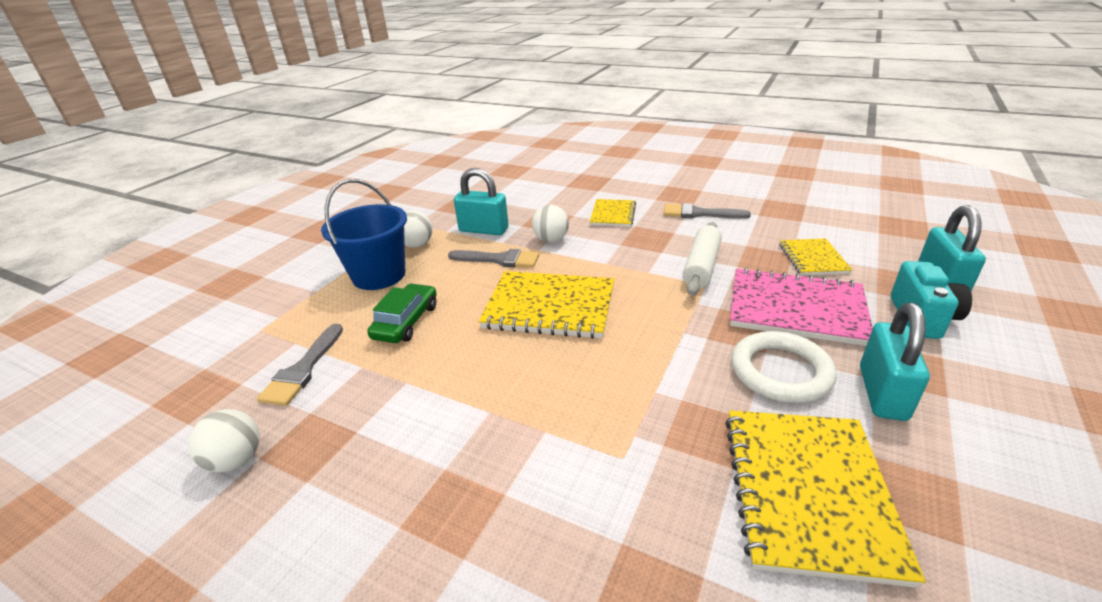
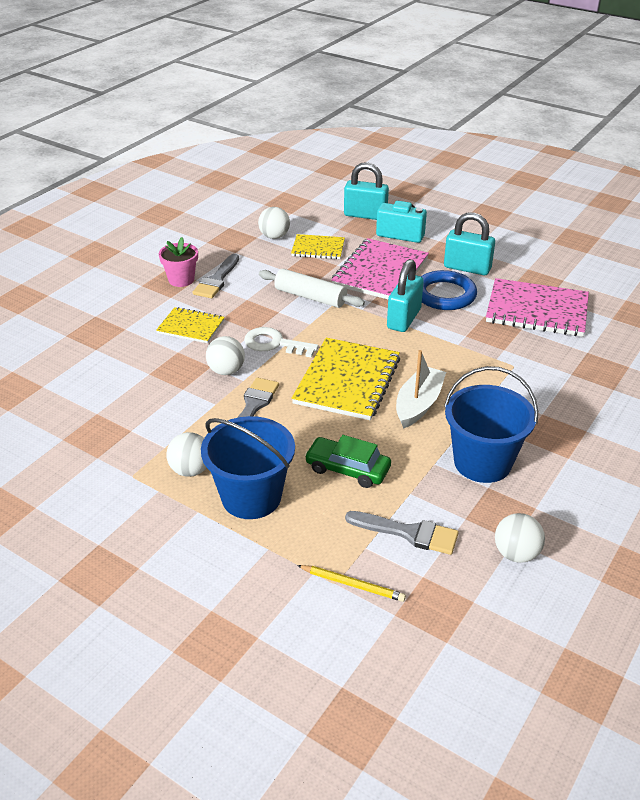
camera: 85 degrees left, 5 degrees up
(253, 339) = (352, 584): none -> yellow pencil
(402, 425) = (482, 462): none -> blue bucket
(484, 230) = (179, 417): turquoise padlock -> turquoise padlock (403, 319)
(513, 362) = (418, 404): none -> white boat
(602, 257) = (274, 343): none -> white key
(687, 198) = (181, 280): none -> pink flower pot
(780, 371) = (444, 294): white ring -> blue ring
(808, 492) = (537, 310): yellow notebook -> pink notebook
(812, 230) = (274, 236): none -> white ball

